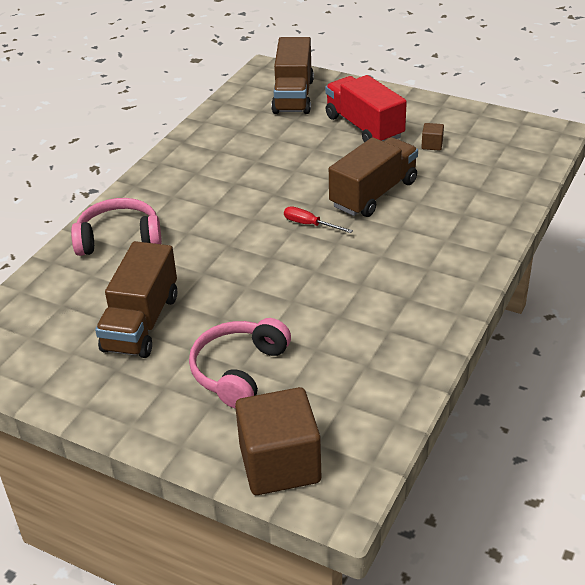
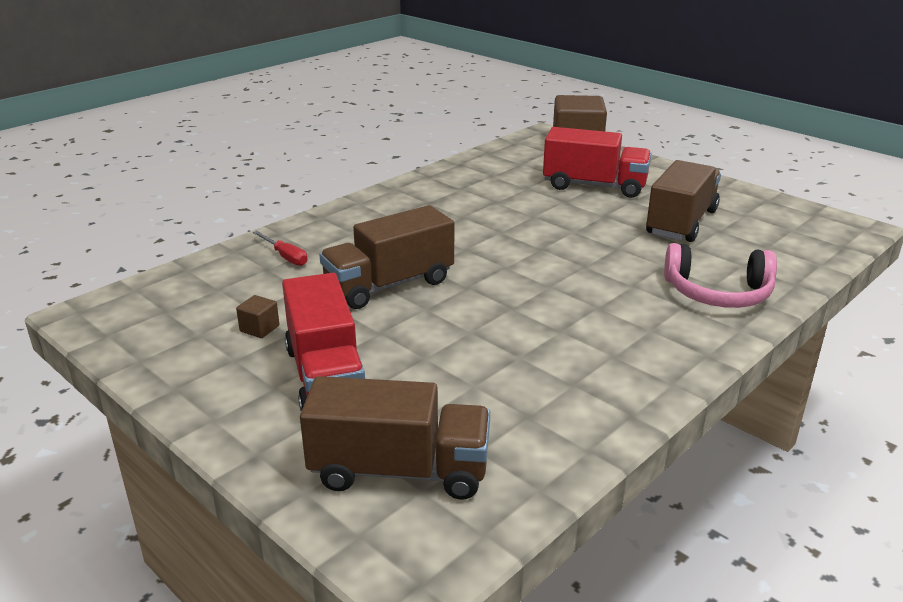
camera: 165 degrees left, 10 degrees down
(239, 371) = (594, 186): pink headphones -> red truck
(293, 96) = (399, 470): brown truck -> brown truck turned 75 degrees clockwise
(309, 224) = (484, 268): red screwdriver -> red screwdriver (285, 257)

